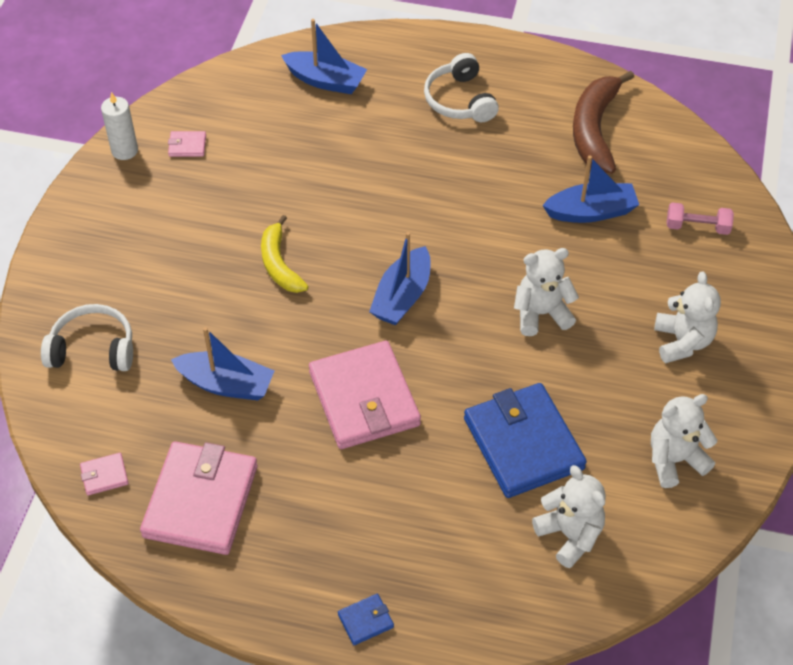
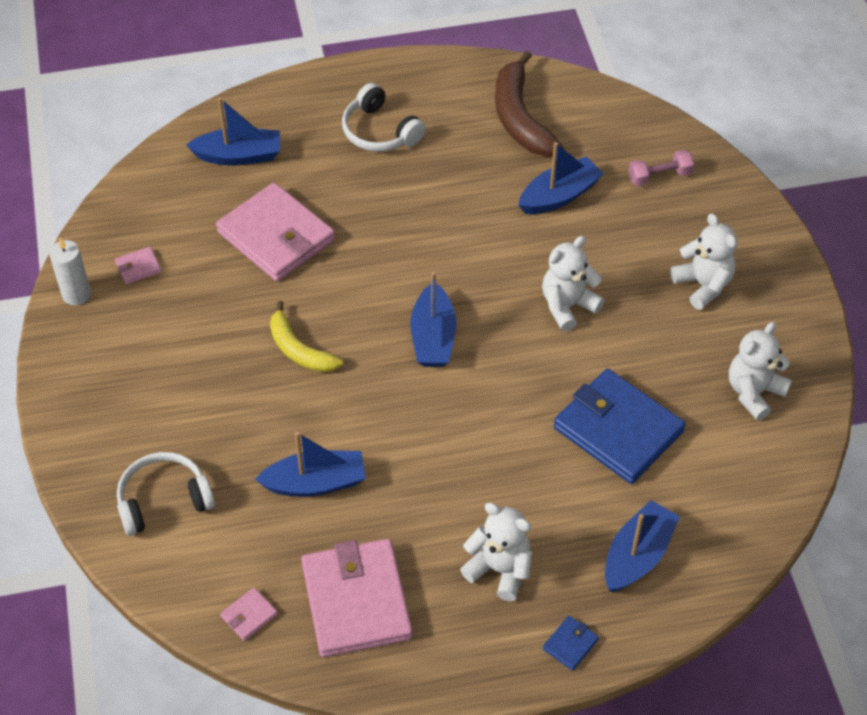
camera: 25 degrees left, 0 degrees up
(364, 398) = (453, 445): pink wallet -> pink wallet (276, 236)
(475, 566) = (637, 555): none -> blue boat
(570, 535) = (703, 494): white teddy bear -> white teddy bear (499, 569)

